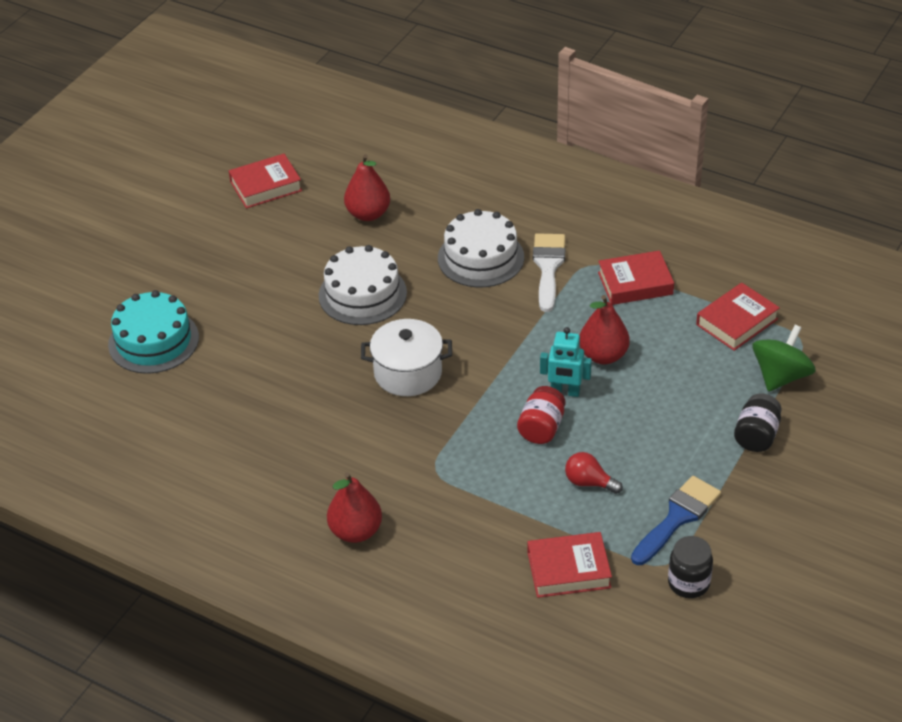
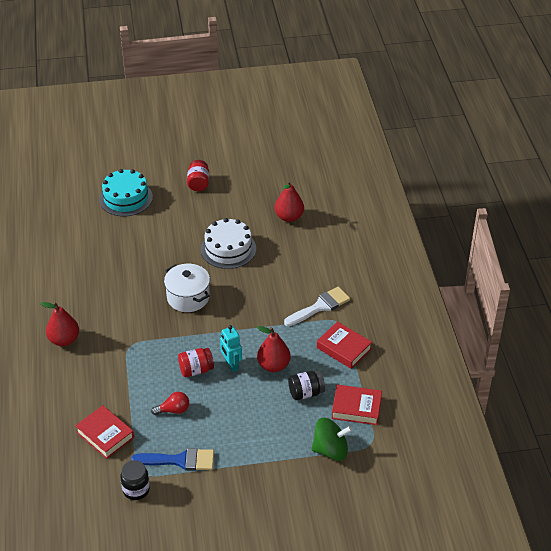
camera: 50 degrees right, 0 degrees up
(210, 260) = (198, 183): none -> red jar
(266, 186) = (270, 170): red book -> none
(481, 257) = (300, 276): white cake -> none
(589, 482) = (173, 410): red light bulb -> red light bulb turned 90 degrees clockwise
(756, 436) = (272, 463): black jar -> black jar (306, 393)

